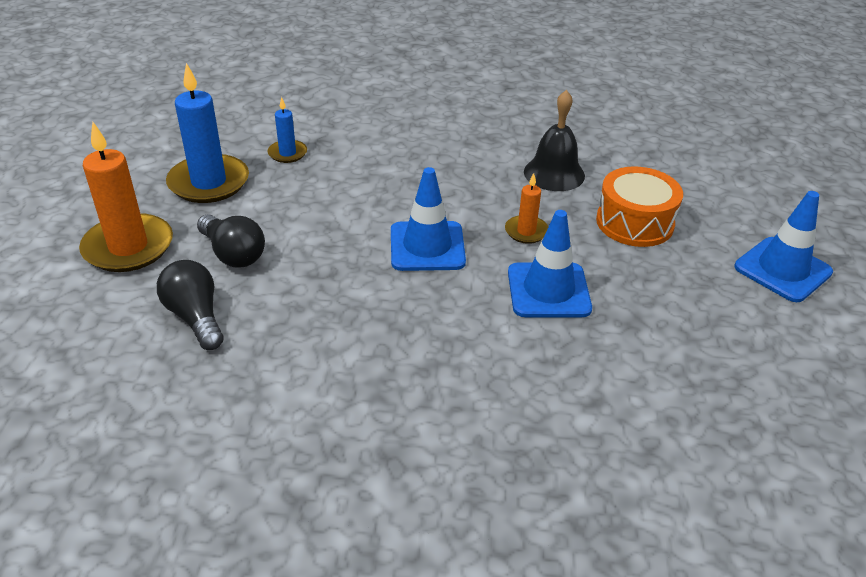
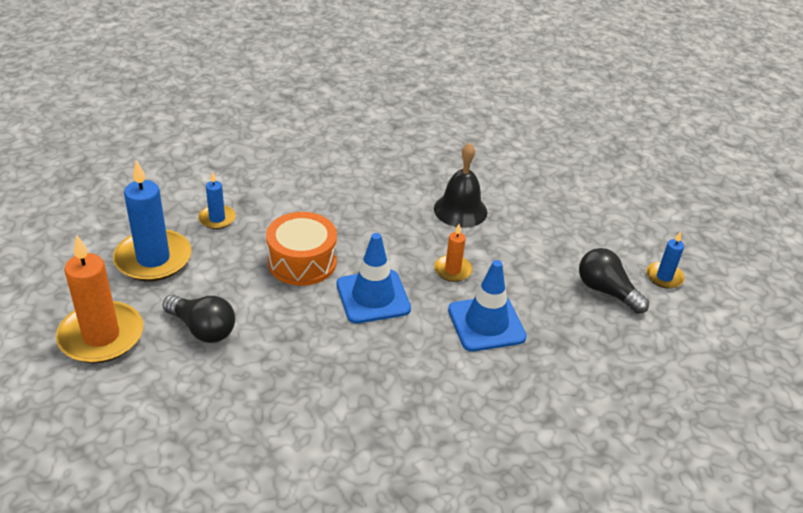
camera: 15 degrees left, 0 degrees up
(195, 317) = (191, 396): black light bulb -> black light bulb (606, 291)
(634, 222) = (539, 249): orange drum -> orange drum (302, 262)
(782, 270) = (664, 277): blue traffic cone -> blue candle

